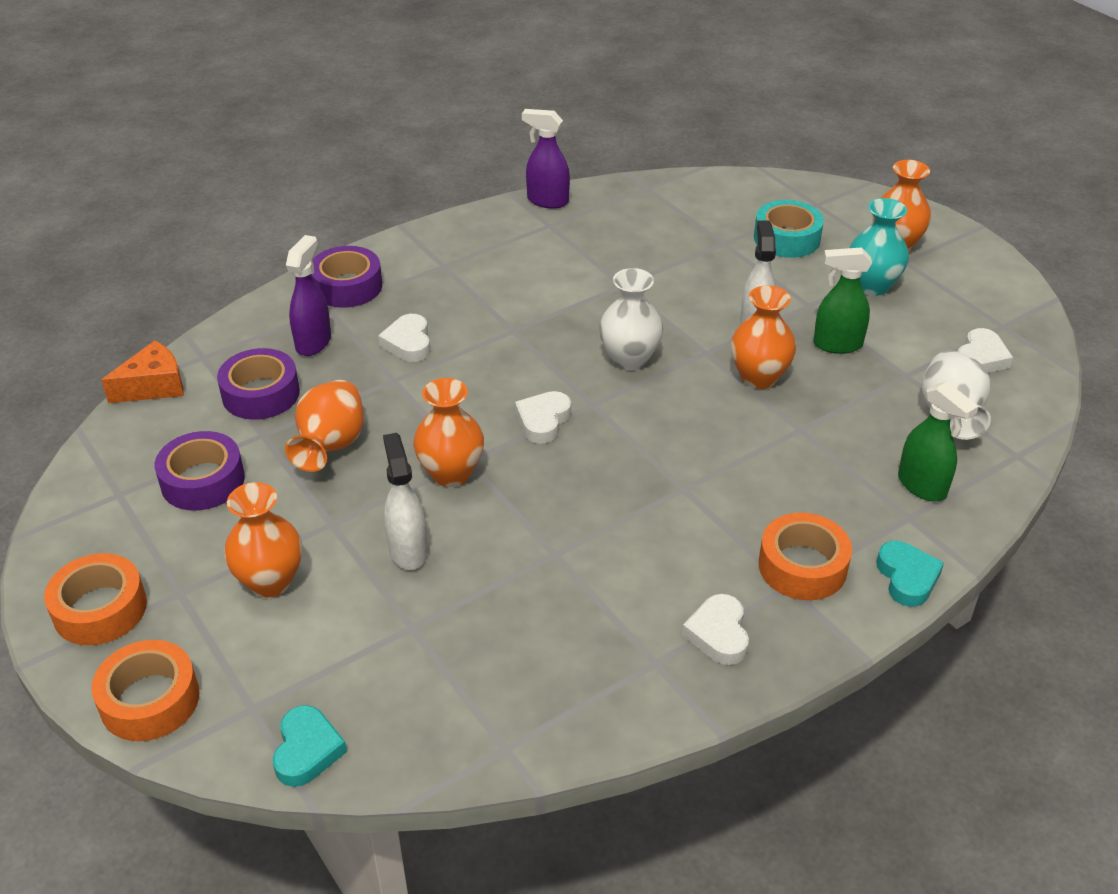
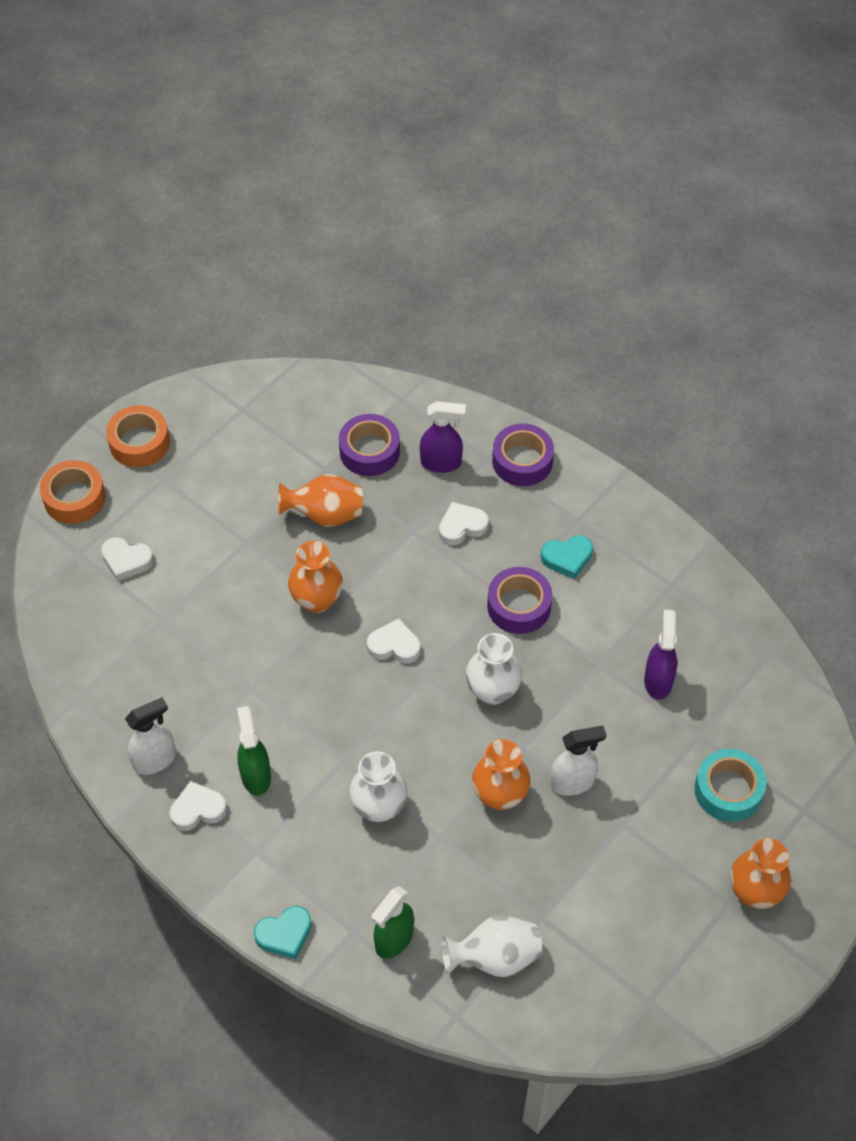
camera: 75 degrees right, 15 degrees up
(153, 386) = (358, 383): orange cheese -> none
(202, 481) = (268, 451): purple tape -> purple tape (519, 606)
(270, 581) = (184, 525): orange vase -> none
(307, 750) = (53, 593): turquoise heart -> turquoise heart (567, 558)
(408, 550) = (232, 596): white spray bottle -> white spray bottle (155, 760)
(547, 201) = (711, 573): purple spray bottle -> purple spray bottle (658, 681)
(752, 469) = (379, 807): none -> white vase
(802, 566) = (278, 857): orange tape -> none
(837, 344) = (568, 854): green spray bottle -> green spray bottle (256, 775)
(872, 286) = (674, 876): turquoise vase -> none
(980, 358) = (589, 981): white heart -> white heart (126, 561)

